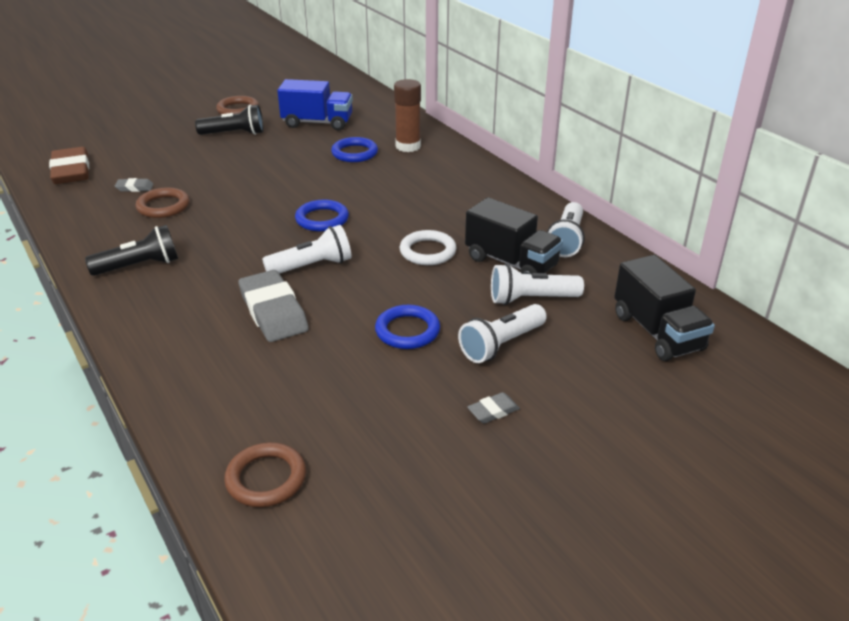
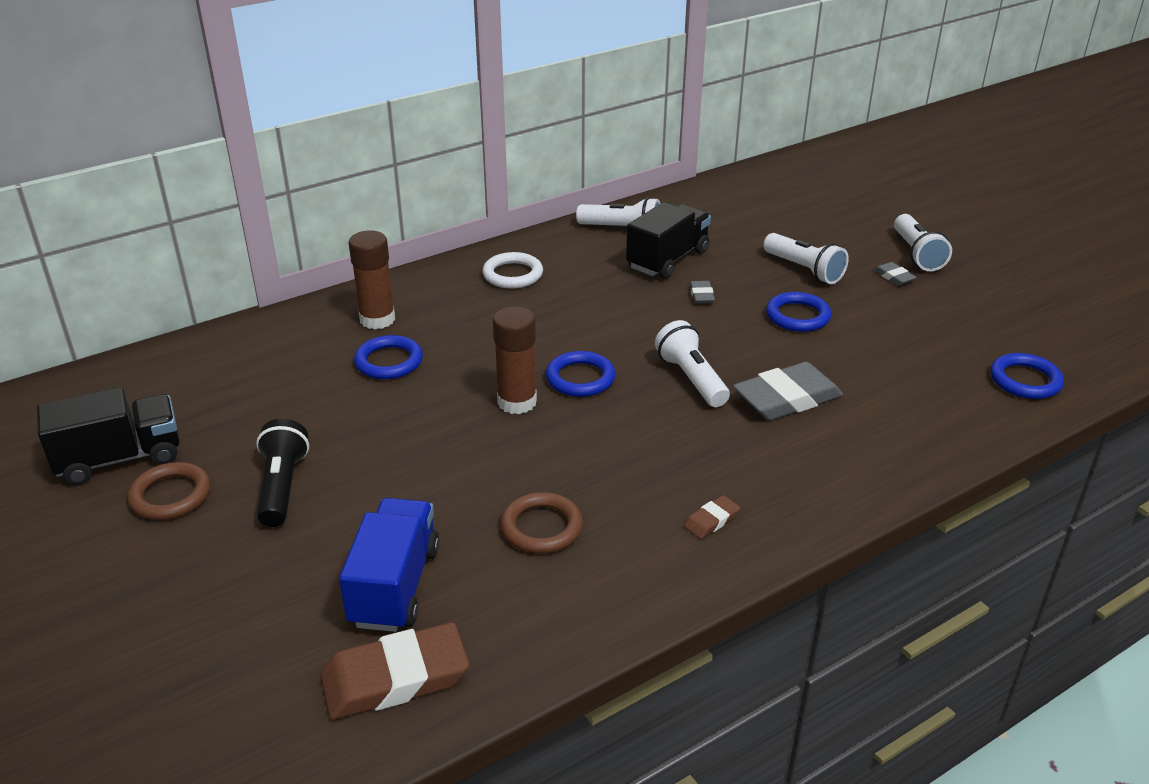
camera: 90 degrees left, 0 degrees up
(135, 188) = (475, 573): grey eraser -> grey eraser (701, 295)
(139, 266) = (711, 520): black flashlight -> brown eraser
(266, 478) = (1025, 380): brown ring -> blue ring
(297, 196) = (517, 402): none -> brown glue stick
(317, 123) = (267, 401): blue truck -> blue truck (395, 586)
(427, 251) = (651, 305): white ring -> white ring (513, 274)
(531, 299) = (729, 253): white flashlight -> white flashlight (916, 254)
(657, 332) = (766, 203): black truck -> black truck (120, 458)

